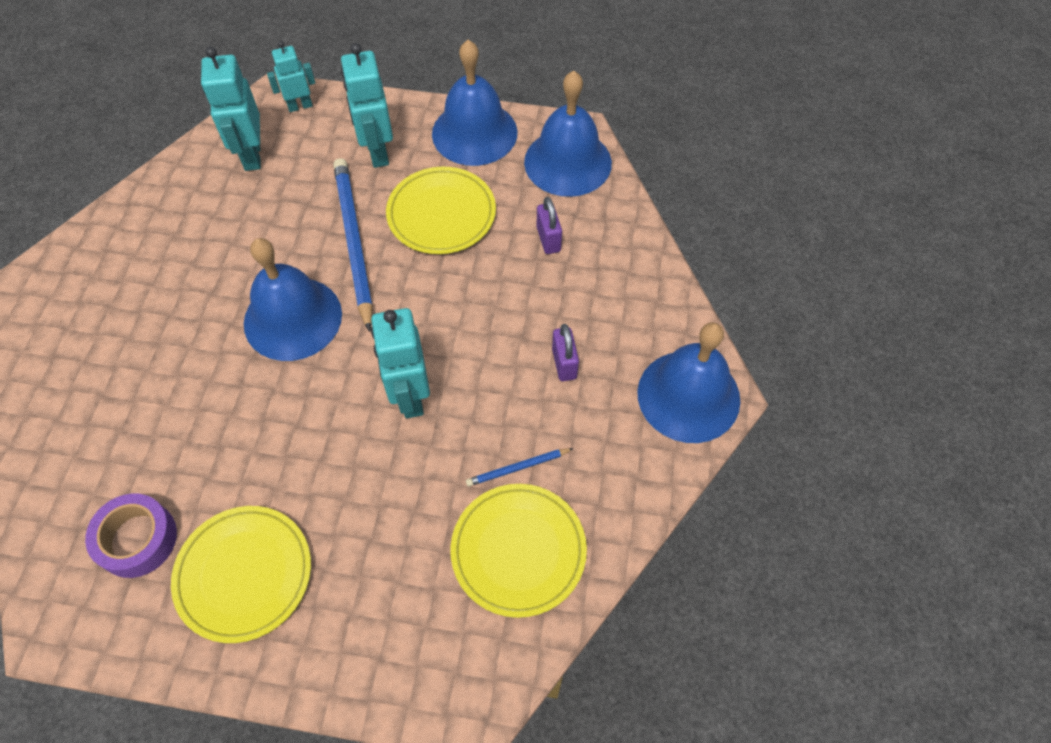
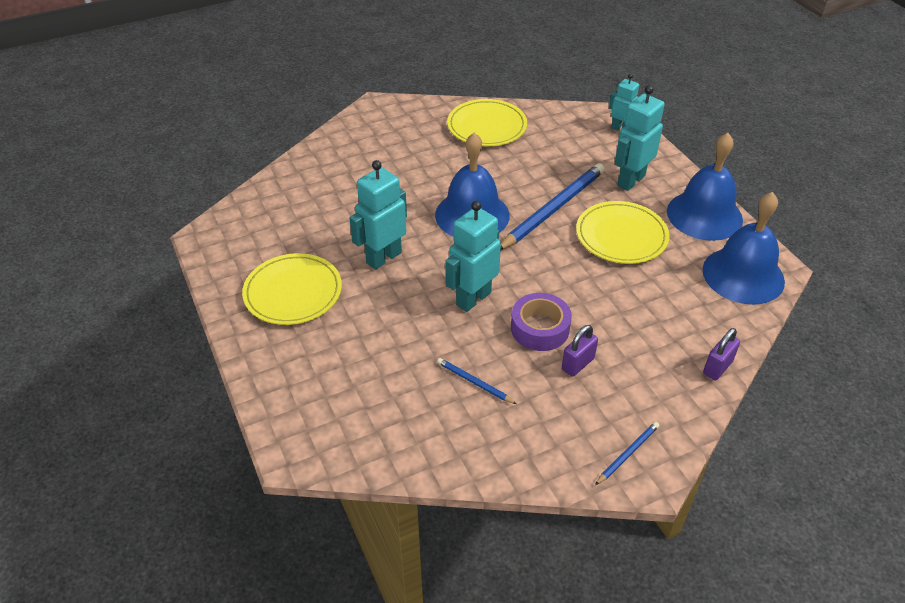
camera: 55 degrees right, 15 degrees down
(137, 539) = (278, 237): purple tape -> purple tape (540, 328)
(252, 155) = (561, 132): turquoise robot -> turquoise robot (383, 257)
(518, 551) = (415, 416): yellow plate -> yellow plate (487, 126)
(548, 239) = (666, 300): purple padlock -> purple padlock (717, 367)
(688, 396) = (627, 453): blue bell -> blue pencil

